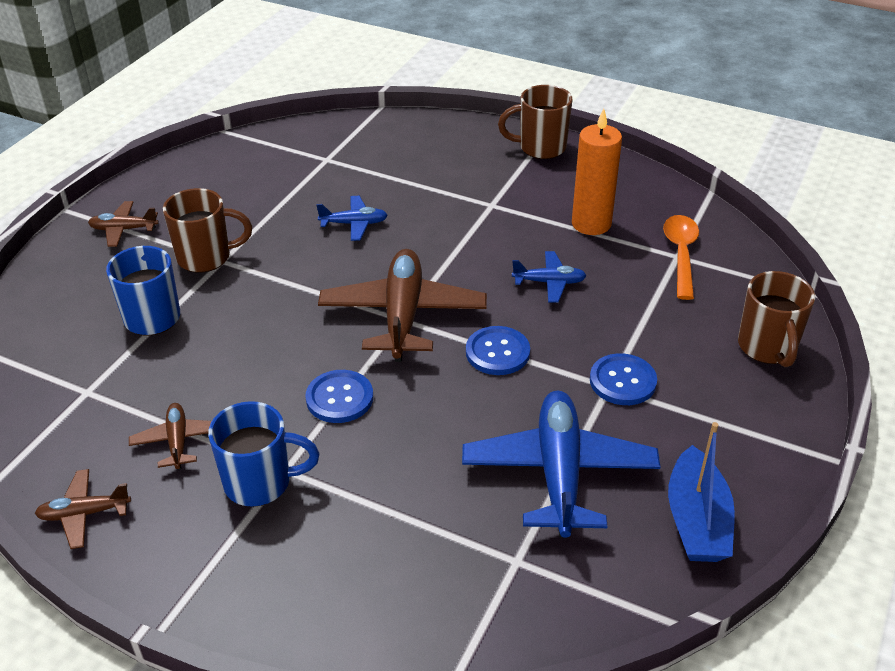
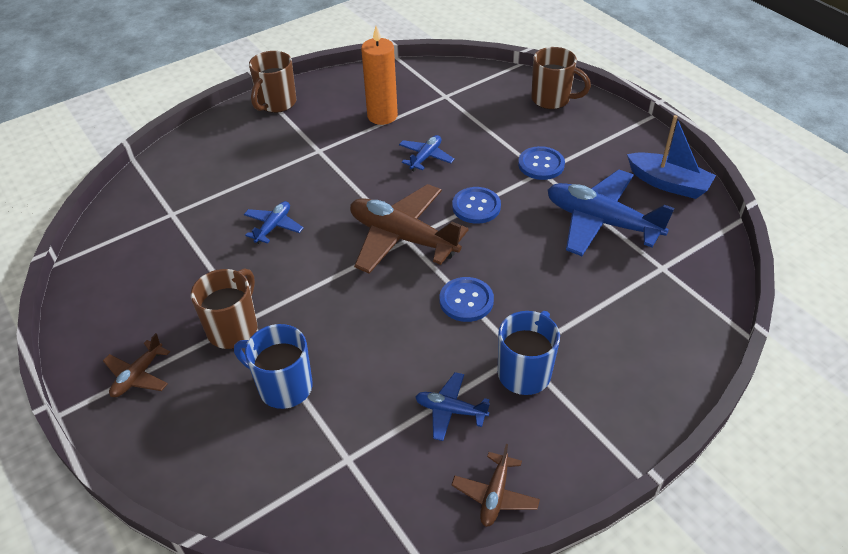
camera: 60 degrees left, 5 degrees up
(178, 441) = (450, 410): brown plane -> blue plane
(680, 254) = (445, 94): orange spoon -> none

